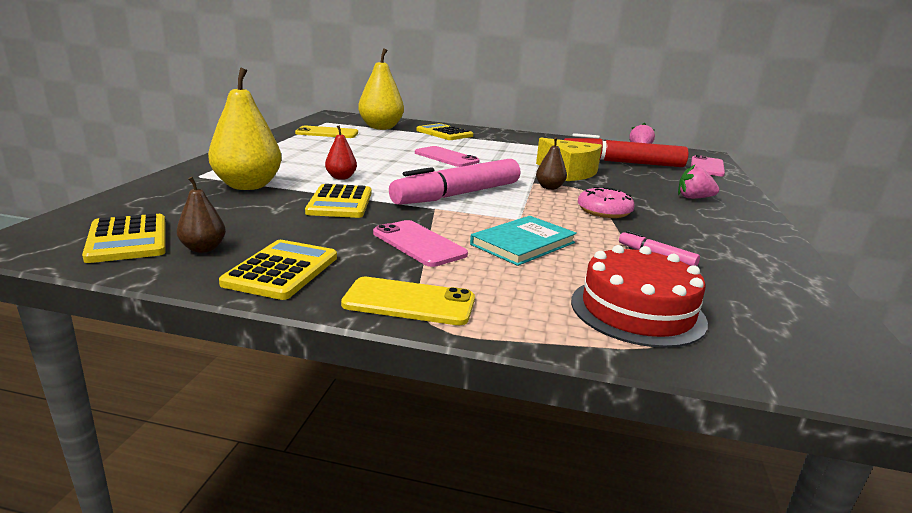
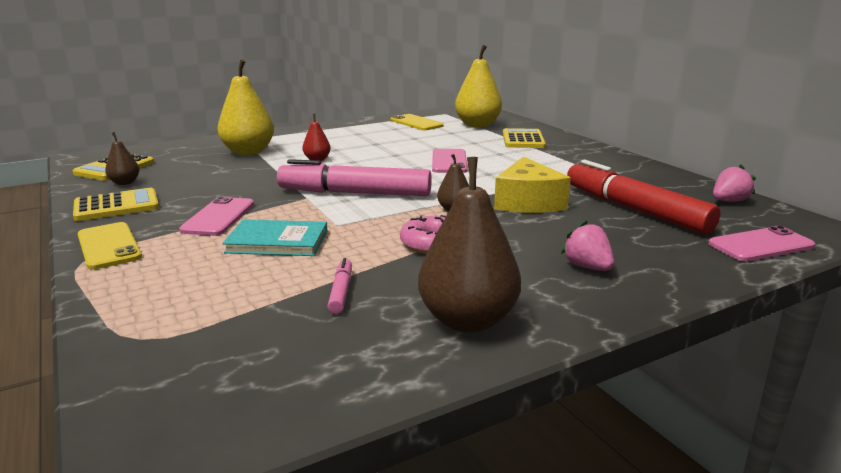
camera: 50 degrees right, 0 degrees up
(340, 203) = (262, 176): yellow calculator -> none
(637, 311) = (188, 314): red cake -> none
(740, 242) = (468, 320): none -> brown pear

